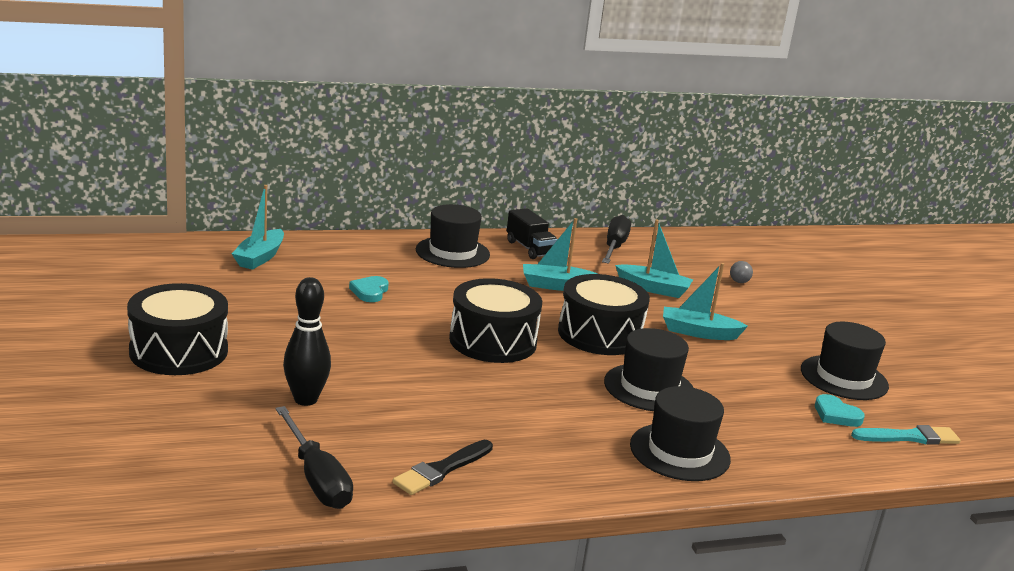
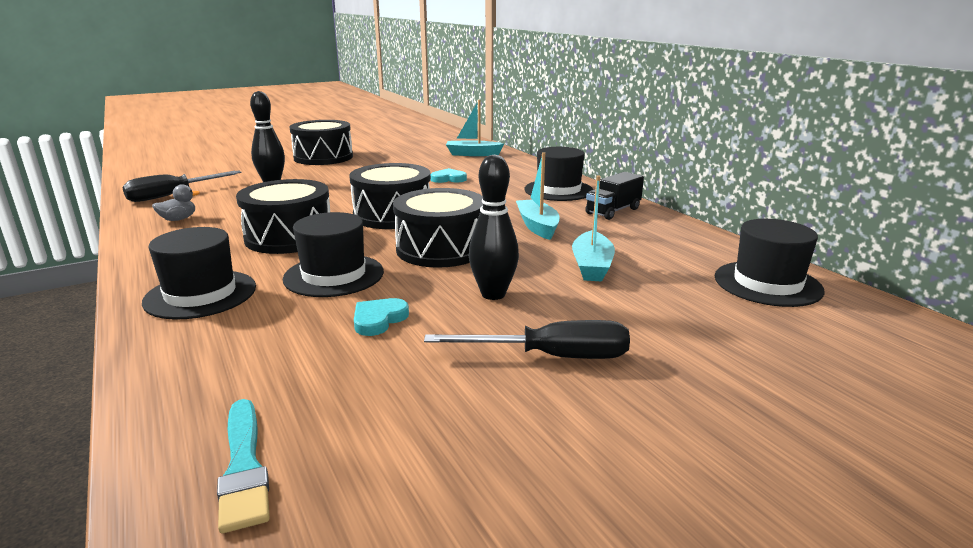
camera: 80 degrees right, 0 degrees up
(441, 470) = (178, 219): black brush -> grey duck
(540, 401) = (289, 237): none -> black drum
(614, 247) = (686, 242): black screwdriver -> black screwdriver (551, 357)
(698, 332) = (493, 294): turquoise boat -> black bowling pin
(739, 282) = (696, 316): grey ball -> none
(836, 415) = (305, 393): turquoise heart -> turquoise heart (379, 319)
(844, 378) = (432, 404): black hat -> black hat (767, 283)

